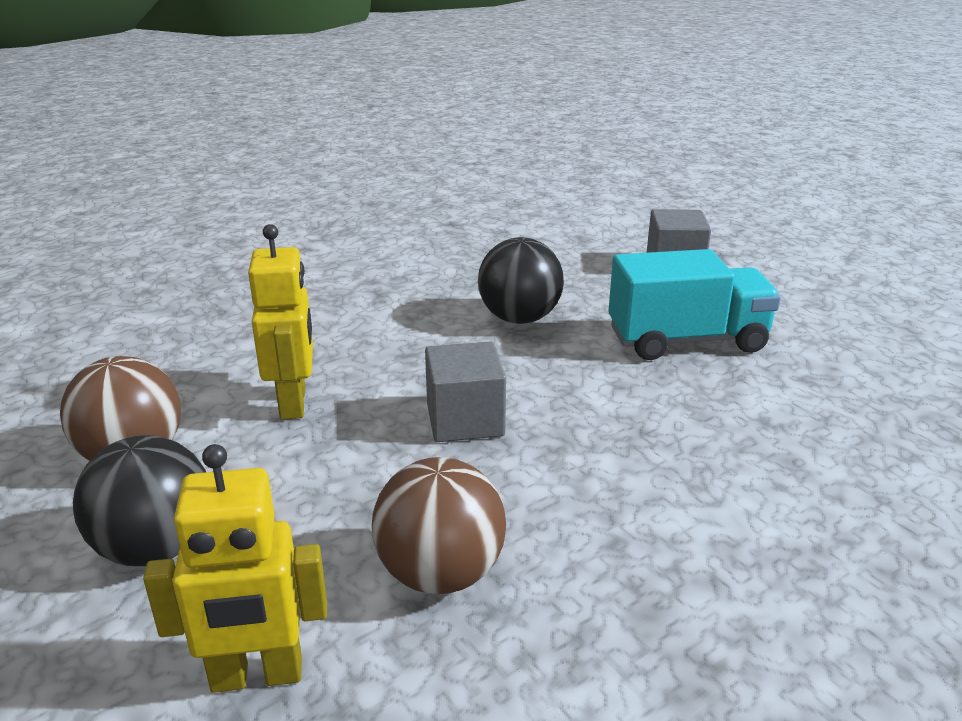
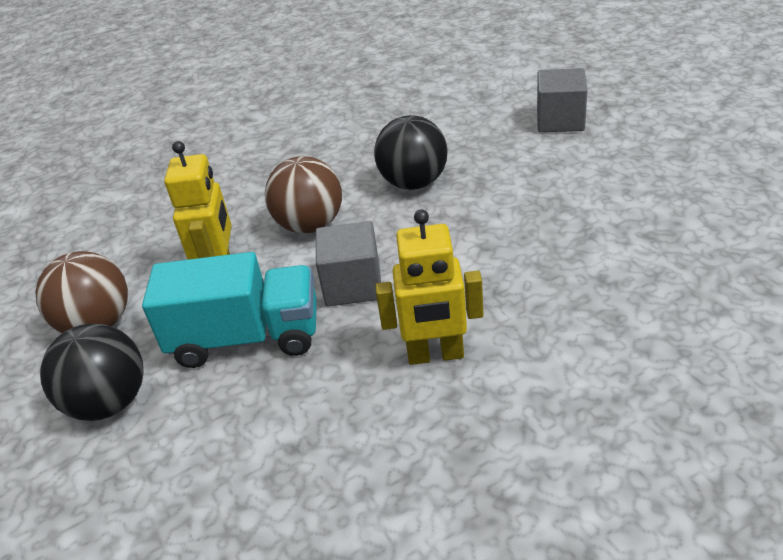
camera: 10 degrees right, 10 degrees up
(257, 676) = (171, 505): yellow robot -> yellow robot (435, 355)
(440, 574) = (313, 423): brown ball -> brown ball (310, 225)
(687, 340) = (553, 199): turquoise truck -> turquoise truck (246, 338)

